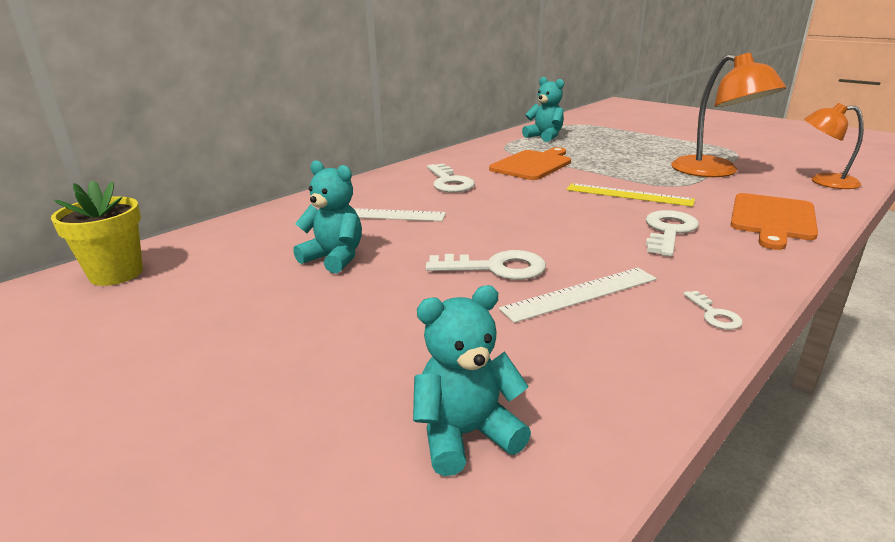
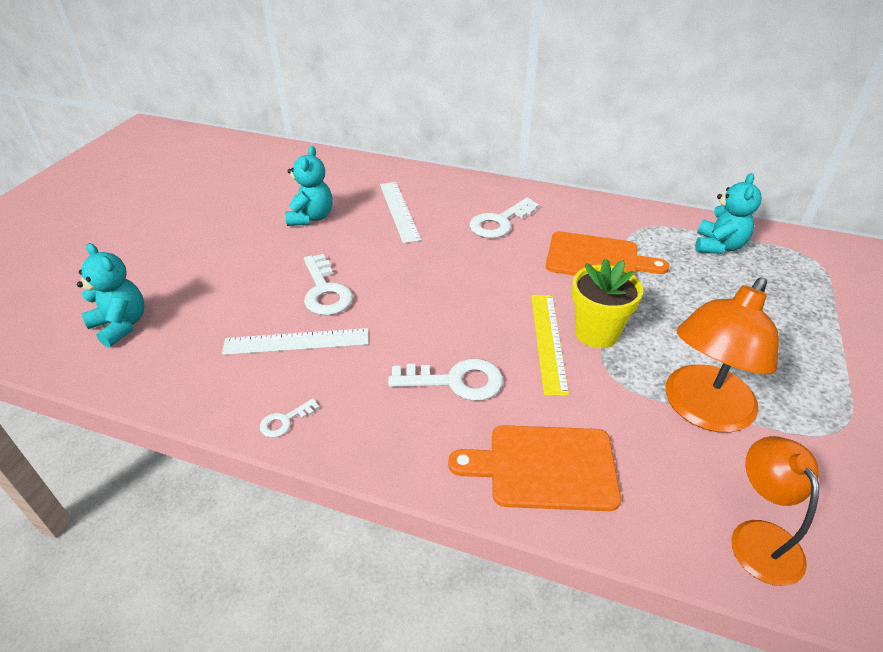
camera: 65 degrees right, 15 degrees up
(116, 274) = (259, 155): yellow flower pot -> yellow flower pot (596, 333)
(580, 294) = (296, 342): white ruler -> white ruler turned 45 degrees counterclockwise

